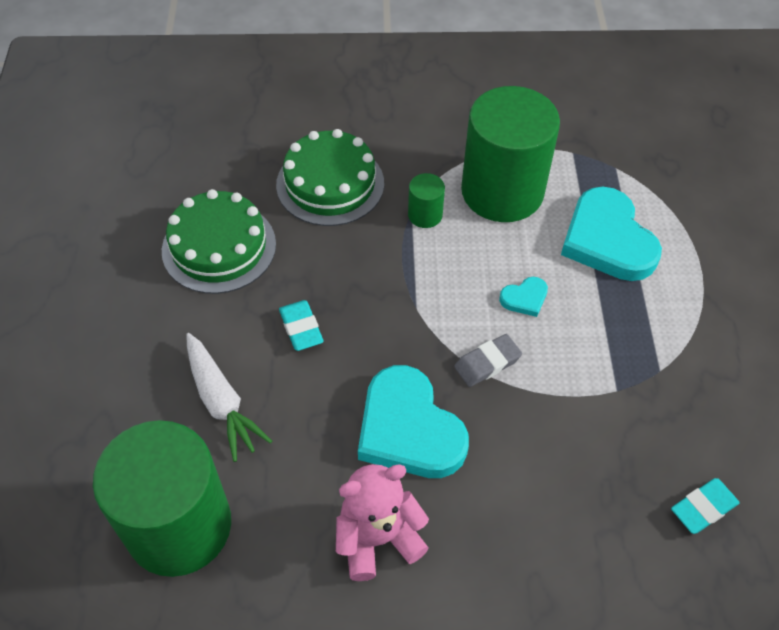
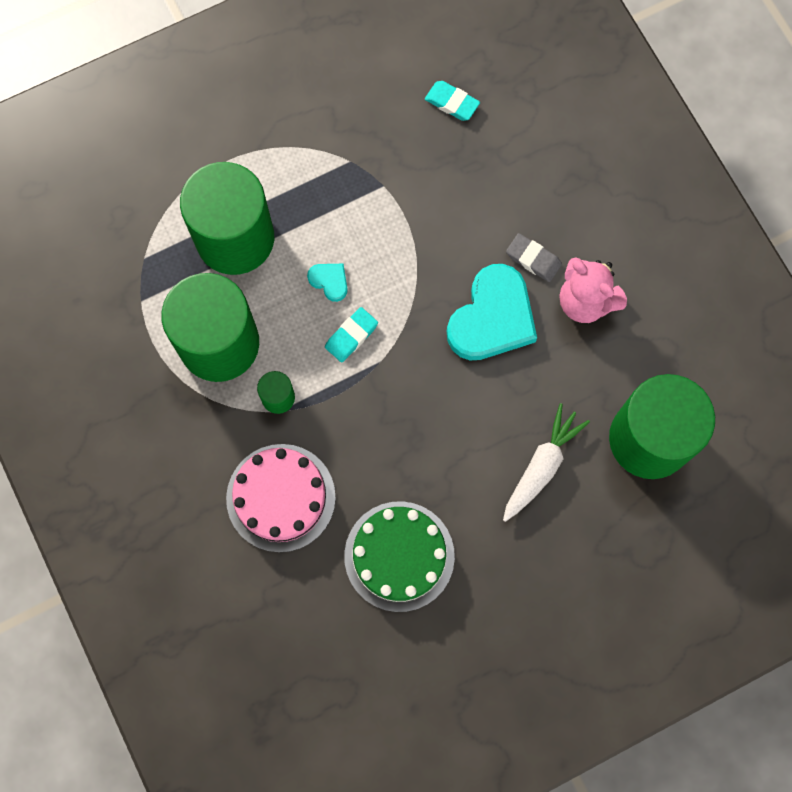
camera: 115 degrees left, 20 degrees up
(301, 328) = (445, 441): turquoise eraser -> turquoise eraser (351, 336)
(330, 184) = (281, 497): green cake -> pink cake
(487, 363) = (406, 285): grey eraser -> grey eraser (533, 259)
(607, 240) = (235, 238): turquoise heart -> green cylinder

